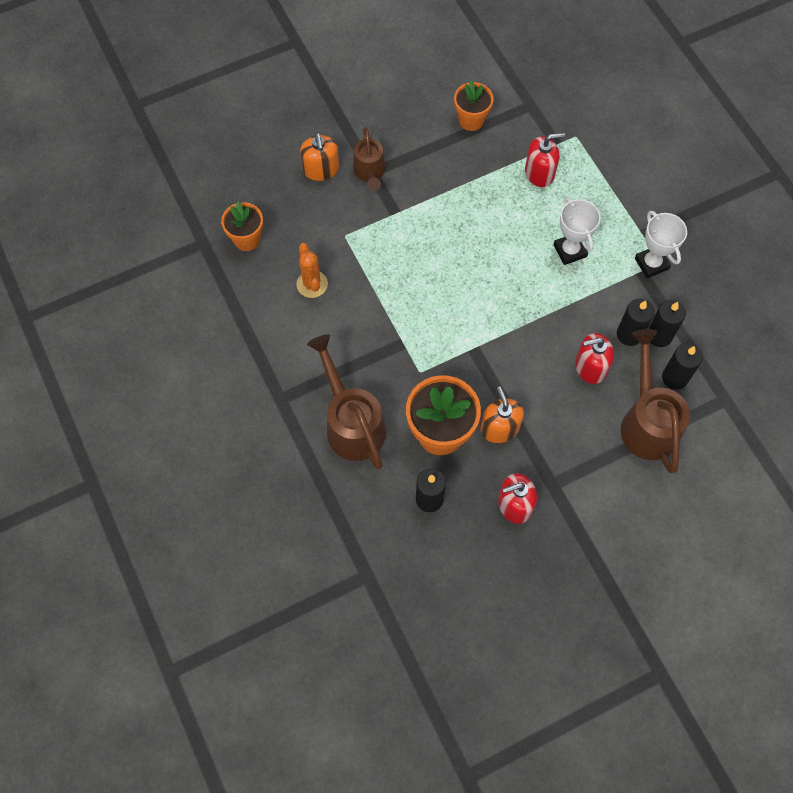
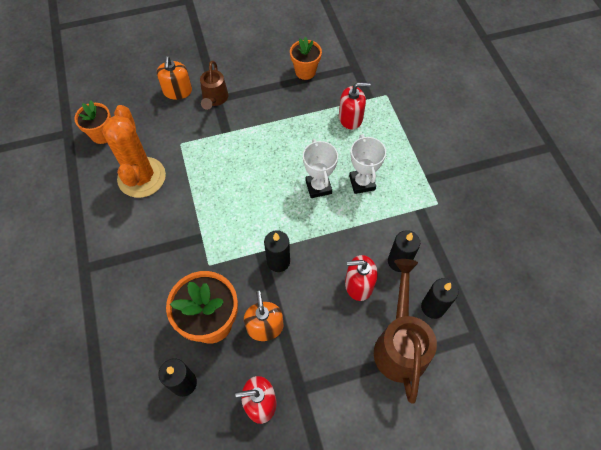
camera: 10 degrees right, 5 degrees down
(312, 284) = (142, 177): orange cactus -> orange cactus, size x1.83
(352, 424) = (137, 301): brown watering can -> none
(651, 264) = (429, 204): white trophy -> white trophy (318, 187)
(659, 335) = (425, 267): black candle -> black candle (278, 261)

